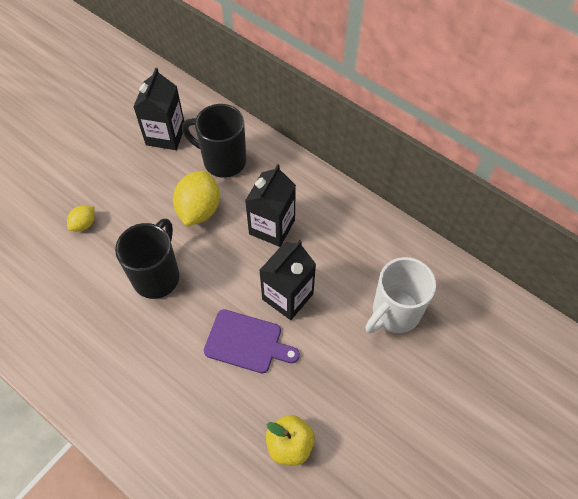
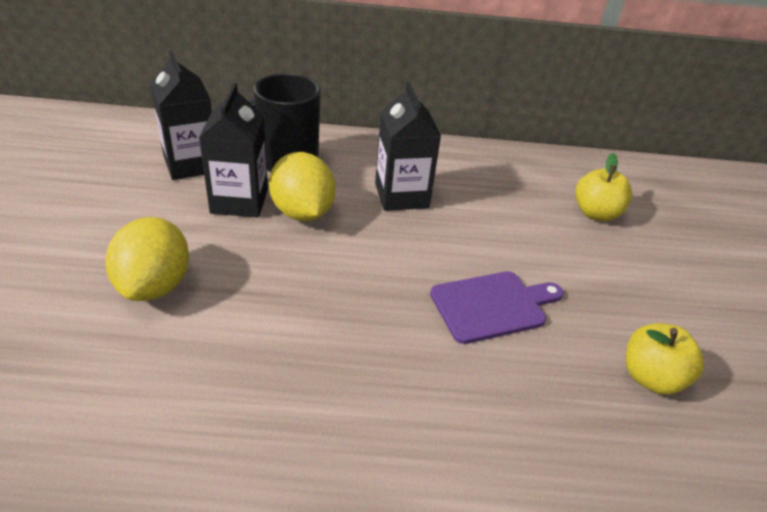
camera: 40 degrees left, 20 degrees down
(84, 224) = (155, 285): yellow lemon -> yellow lemon, size x1.92
(157, 276) = (315, 293): black mug -> none
(287, 296) = (485, 245): black carton -> black carton (239, 201)
(394, 313) = (596, 213): white mug -> yellow apple

